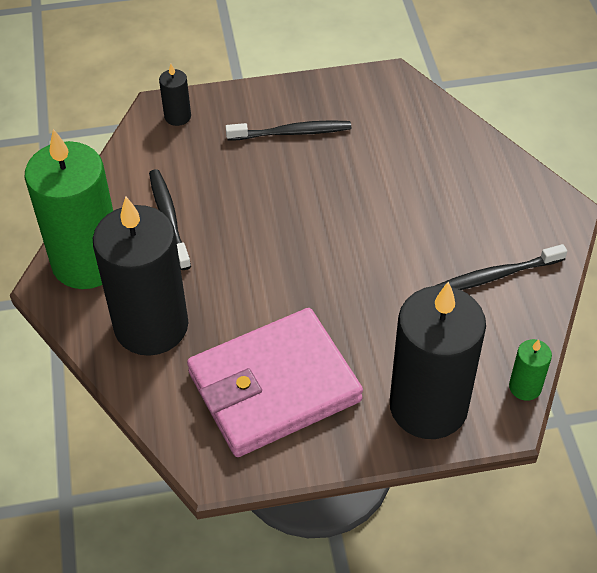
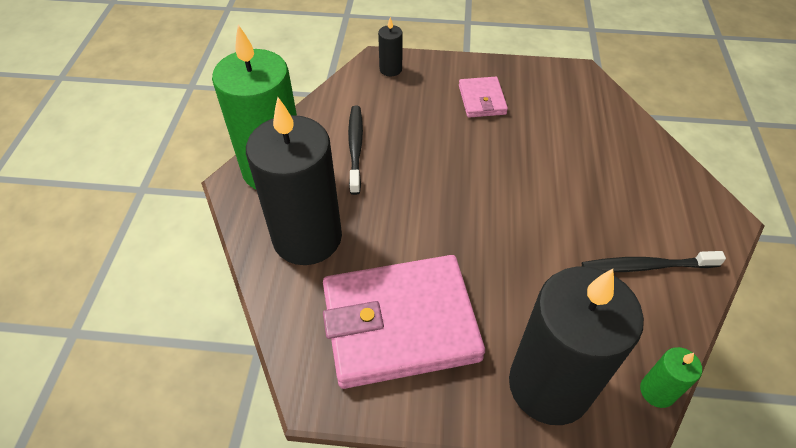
camera: 15 degrees right, 0 degrees up
(291, 133) = (482, 100): black toothbrush -> pink wallet

